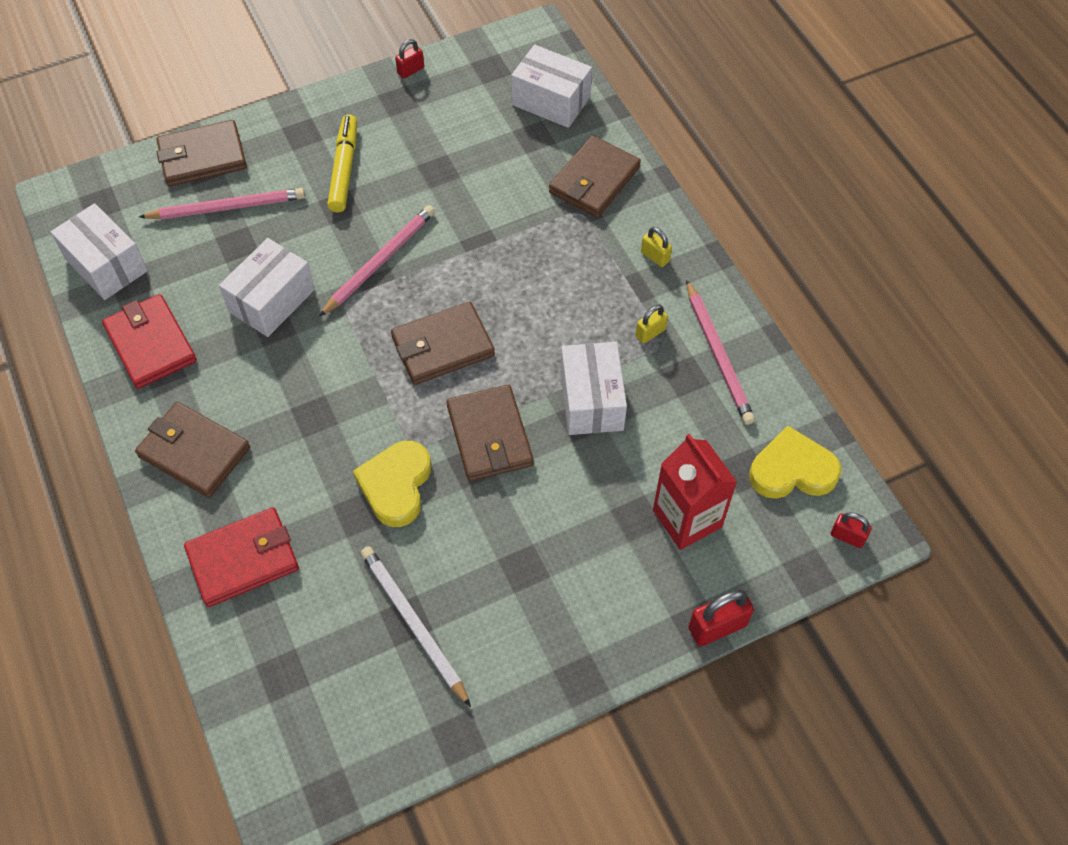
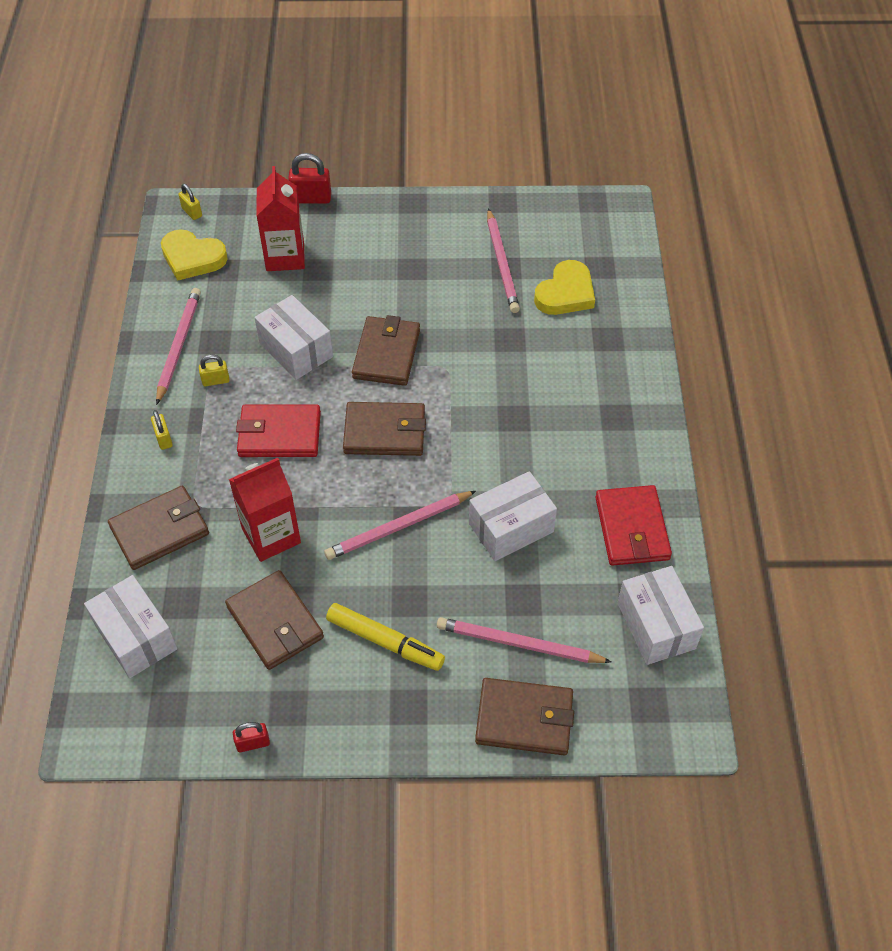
camera: 155 degrees left, 5 degrees down
(194, 452) = (618, 425): brown wallet -> brown wallet (275, 622)
(243, 559) = (604, 339): red wallet -> red wallet (279, 434)
(344, 169) = (385, 641): yellow marker -> yellow marker turned 90 degrees counterclockwise
(396, 485) = (473, 346): yellow heart -> yellow heart (565, 293)
(413, 624) = (502, 263): white pencil -> pink pencil
(493, 212) = (271, 536): none -> red carton
(591, 400) = (296, 350): white box -> white box turned 60 degrees counterclockwise
(847, 536) = (192, 212): red padlock -> yellow padlock

